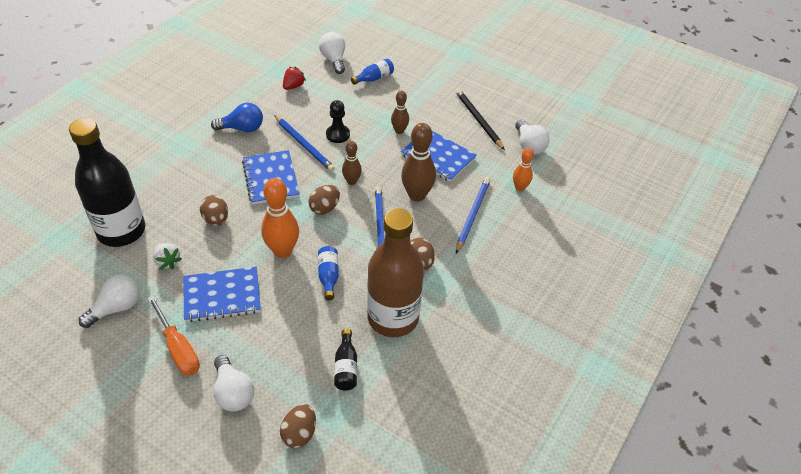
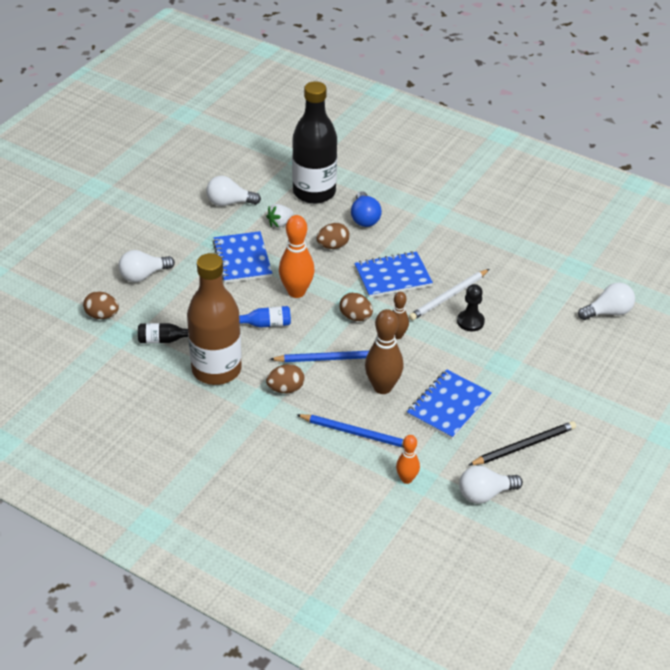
camera: 90 degrees right, 5 degrees down
(116, 308) = (229, 202): white light bulb -> white light bulb turned 135 degrees clockwise
(178, 348) = (187, 241): orange screwdriver -> none
(242, 128) = (465, 250): blue light bulb -> blue light bulb (364, 218)
(293, 86) = (547, 282): red strawberry -> none
(304, 145) = (449, 296): blue pencil -> white pencil
(374, 78) = (582, 349): blue bottle -> none
(399, 131) = (488, 372): brown bowling pin -> none

